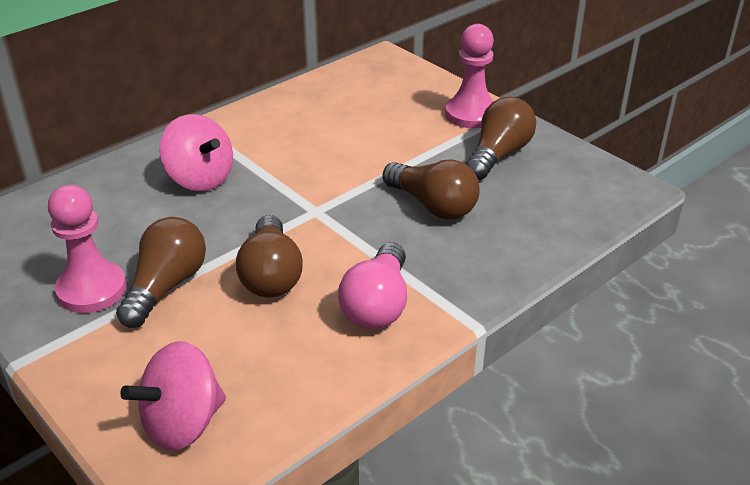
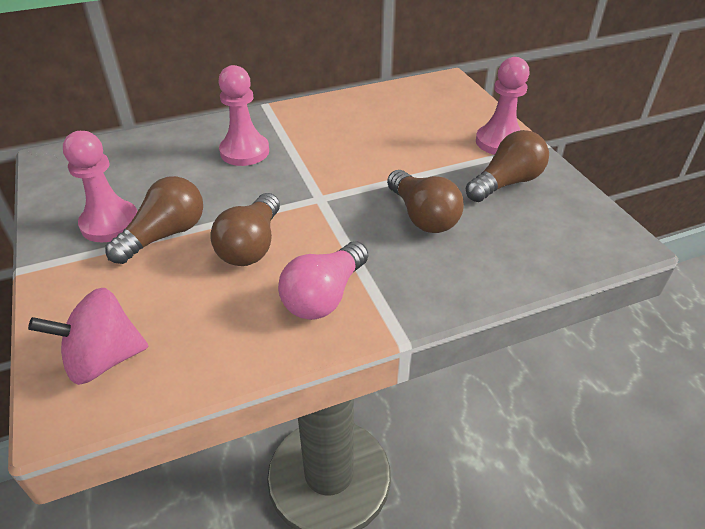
camera: 20 degrees right, 5 degrees up
(200, 179) = (244, 151): pink spinning top -> pink pawn

